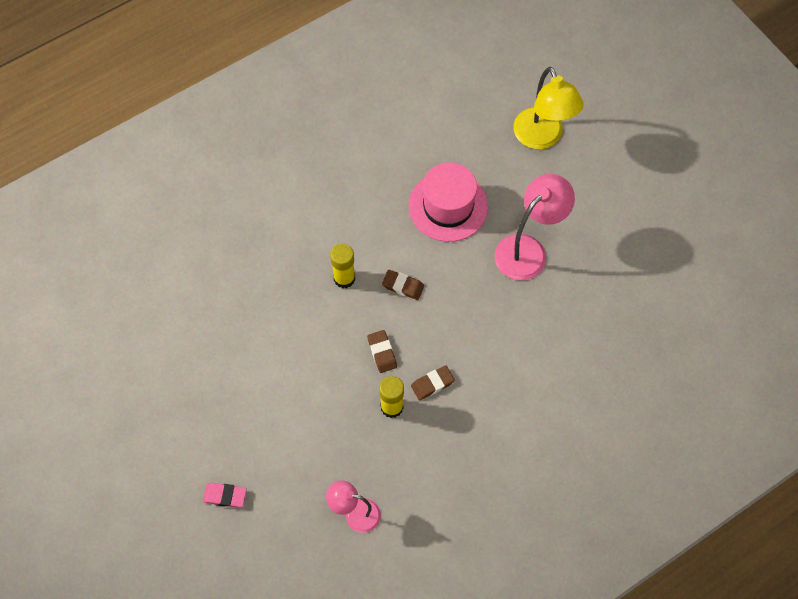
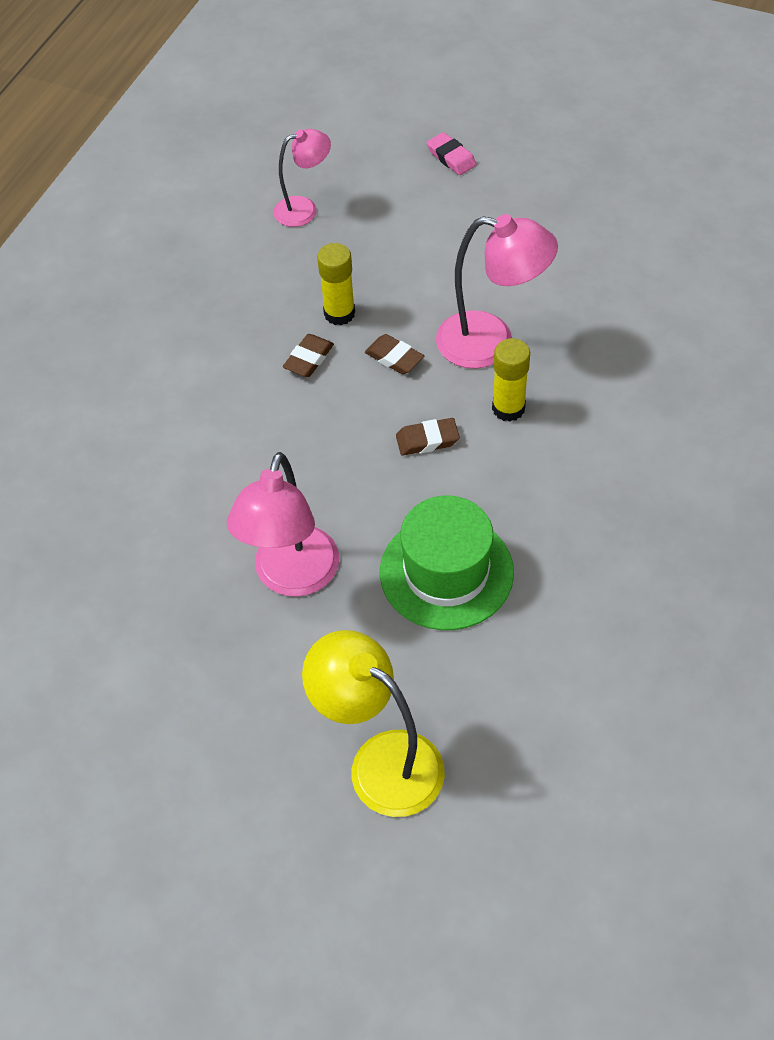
camera: 150 degrees right, 10 degrees down
(225, 496) = (451, 157): pink eraser -> pink eraser turned 75 degrees clockwise
(319, 327) = (491, 343): none -> pink lamp
(448, 206) = (446, 572): pink hat -> green hat

